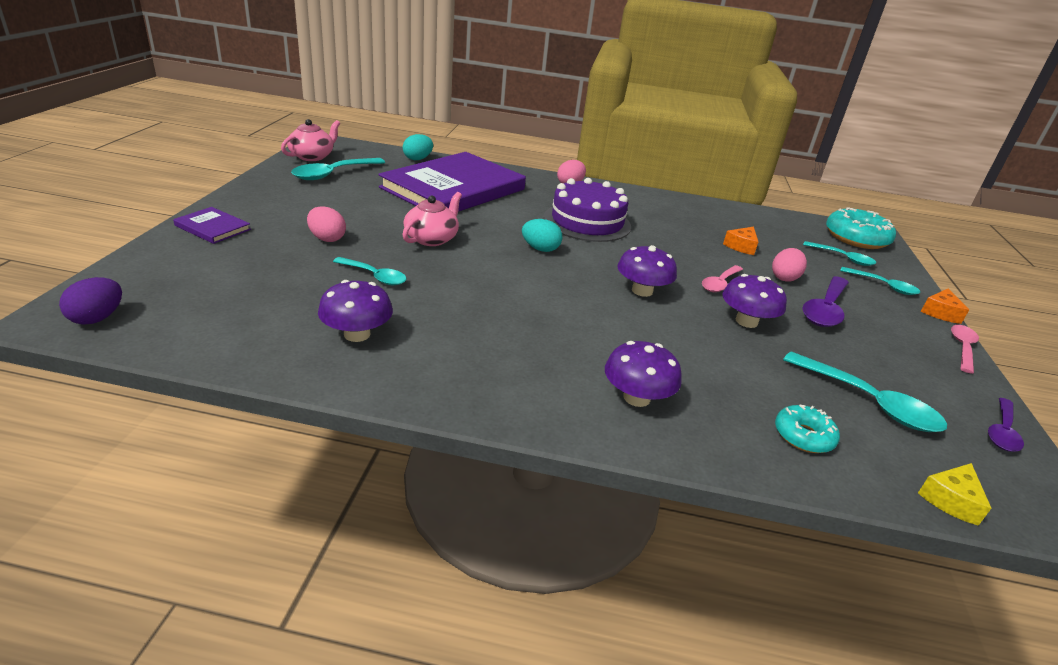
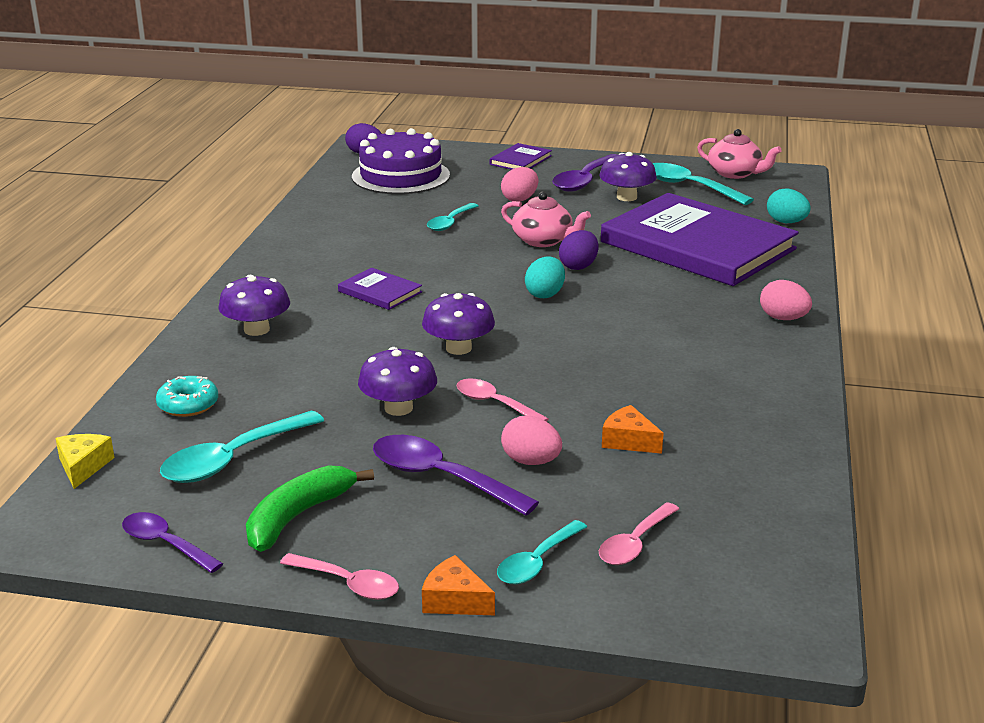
camera: 95 degrees right, 5 degrees down
(293, 207) = (584, 180): none -> purple spoon
(357, 334) = (351, 224): purple mushroom -> purple mushroom (626, 197)
(487, 231) = (578, 266): none -> purple egg
(540, 322) = (380, 292): none -> purple book
(587, 222) = (646, 325): purple cake -> purple cake (401, 176)
(843, 258) = (635, 544): turquoise spoon -> pink spoon
(856, 238) = (745, 589): turquoise donut -> none
(914, 368) = (298, 516): none -> green banana
(951, 500) = (83, 466): yellow cheese -> yellow cheese turned 45 degrees clockwise

